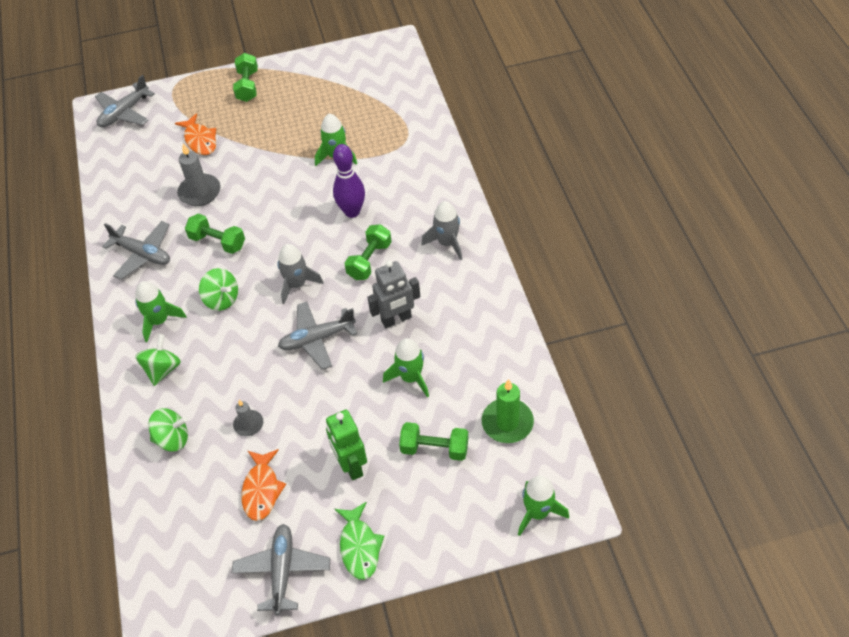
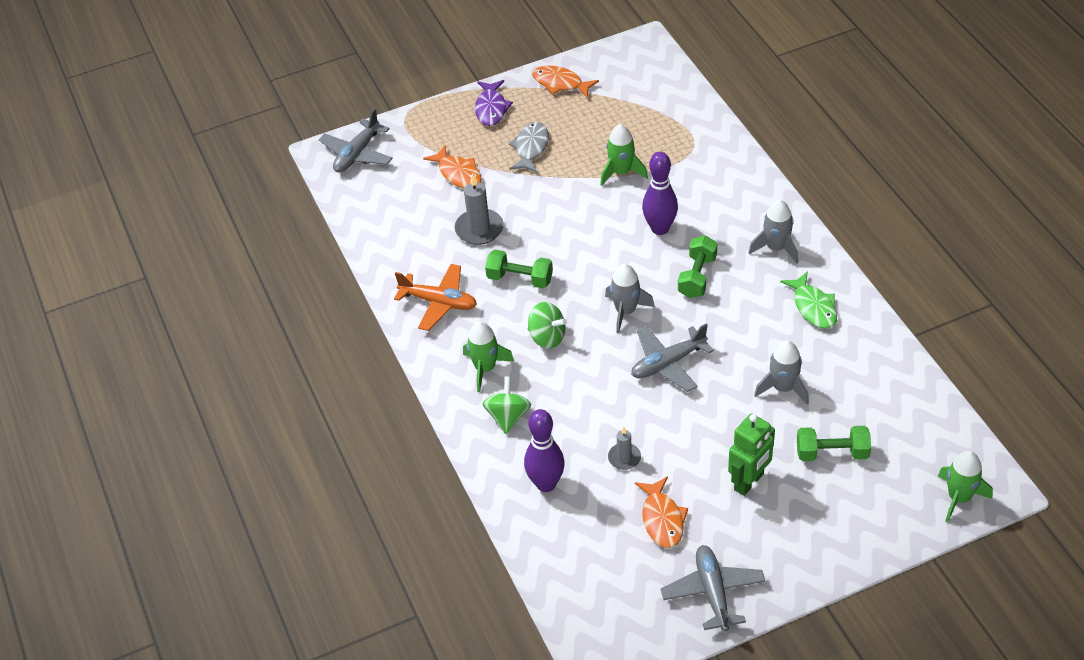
camera: 10 degrees left, 5 degrees down
(142, 254) = (439, 302): grey plane -> orange plane
(172, 439) = (546, 484): green spinning top -> purple bowling pin
(247, 86) = (491, 108): green dumbbell -> purple fish
(268, 125) = (531, 148): none -> grey fish
(312, 71) = (560, 83): none -> orange fish
(351, 465) = (749, 482): green robot -> green robot turned 105 degrees counterclockwise
(359, 546) = (785, 557): green fish -> green fish (813, 307)
(396, 319) = (747, 332): grey robot -> none
(411, 378) = (783, 388): green rocket -> grey rocket
(507, 423) = (900, 417): green candle -> none

